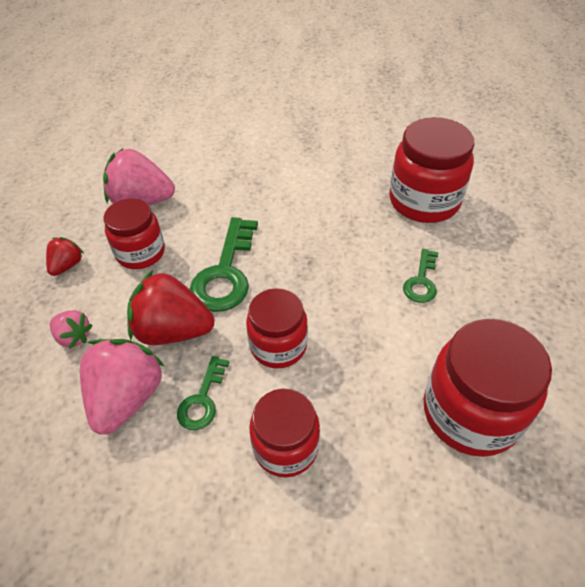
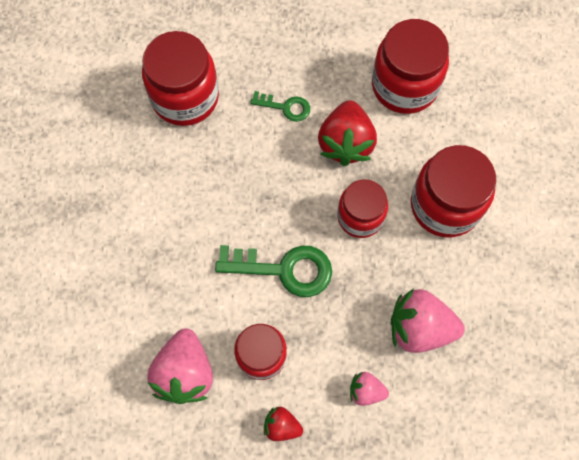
camera: 95 degrees left, 20 degrees up
(74, 337) = (366, 391): pink strawberry -> pink strawberry turned 105 degrees counterclockwise
(173, 330) = (352, 305): red strawberry -> red strawberry (346, 143)
(202, 399) = (415, 269): green key -> none
(286, 447) = (445, 205): red jar -> red jar, size x1.54

